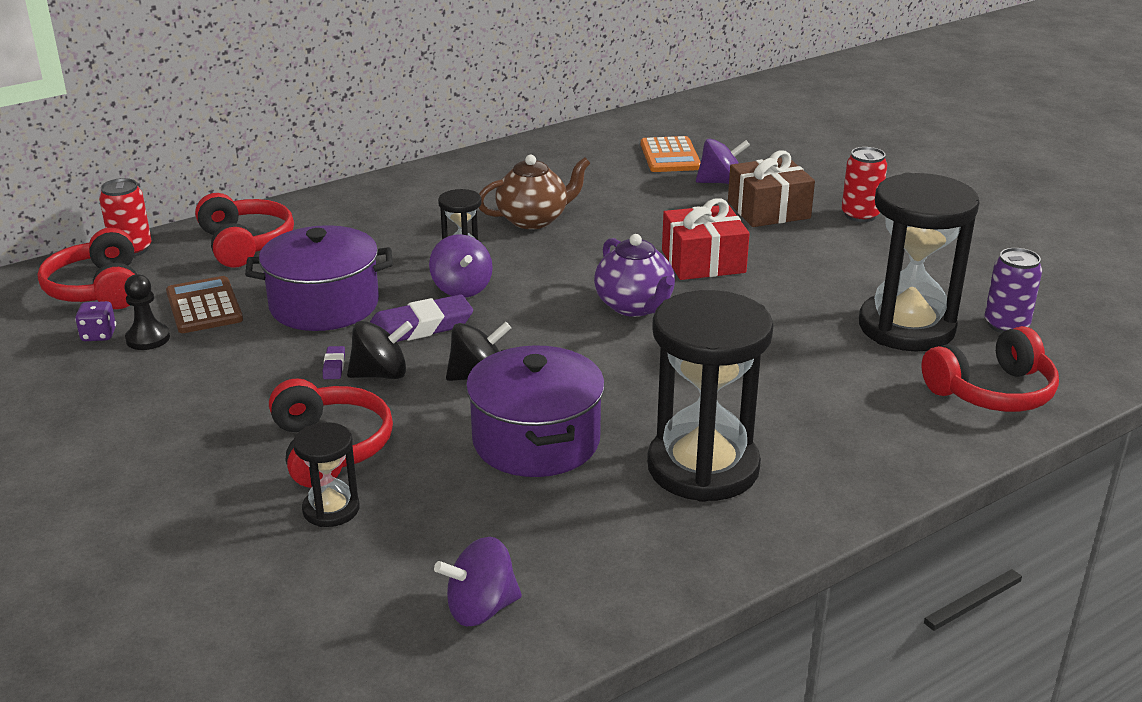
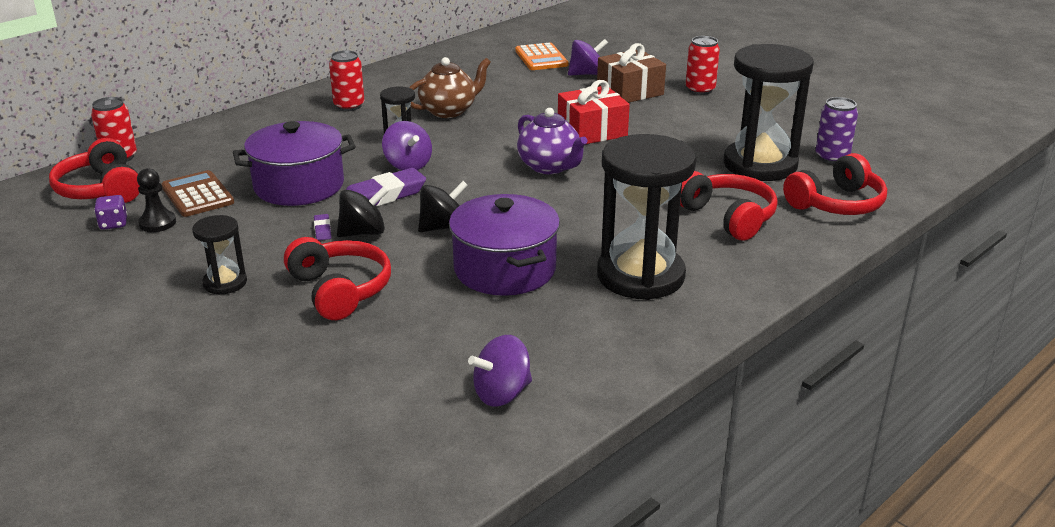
camera: 10 degrees left, 0 degrees up
(245, 244) = (217, 146): red headphones -> red headphones (728, 217)
(331, 509) = (356, 335): black hourglass -> black hourglass (225, 283)
(415, 203) = (349, 106): none -> red can

